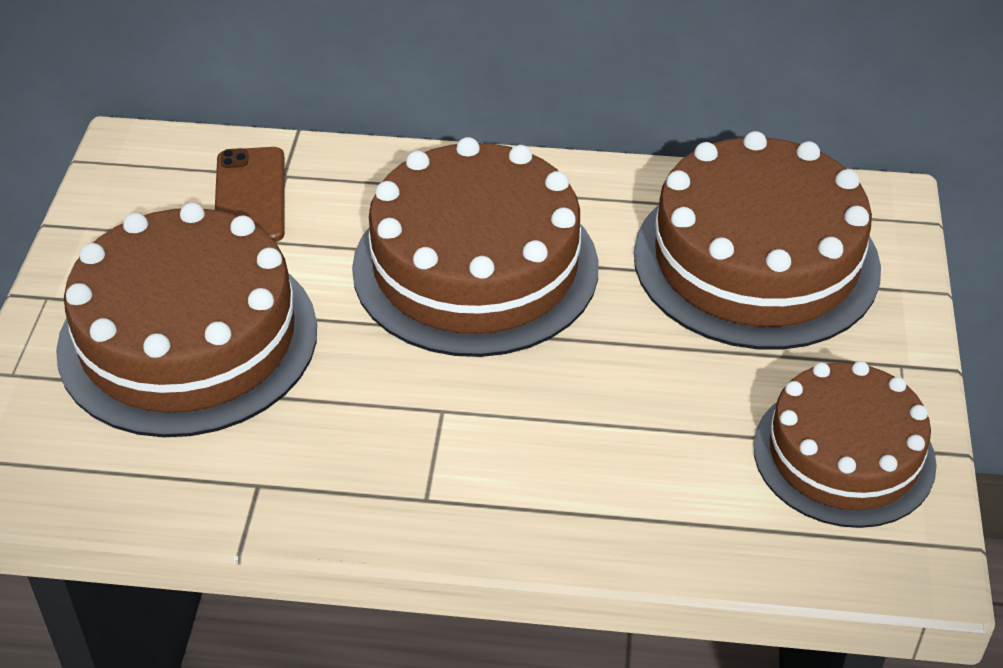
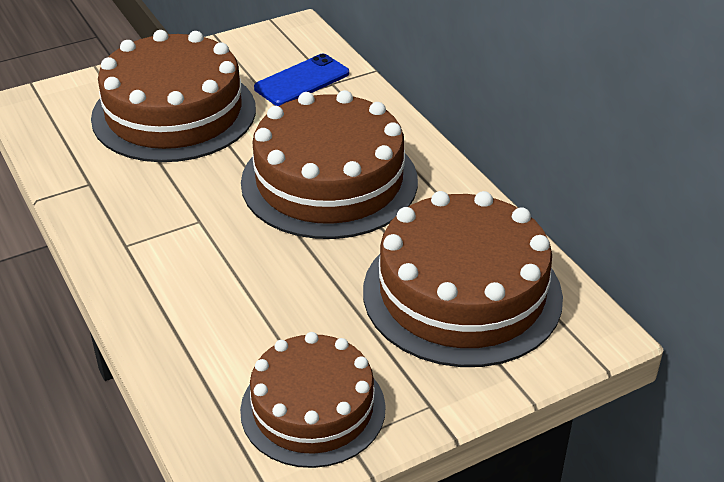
camera: 55 degrees right, 5 degrees down
(250, 197) = (302, 81): brown phone -> blue phone

